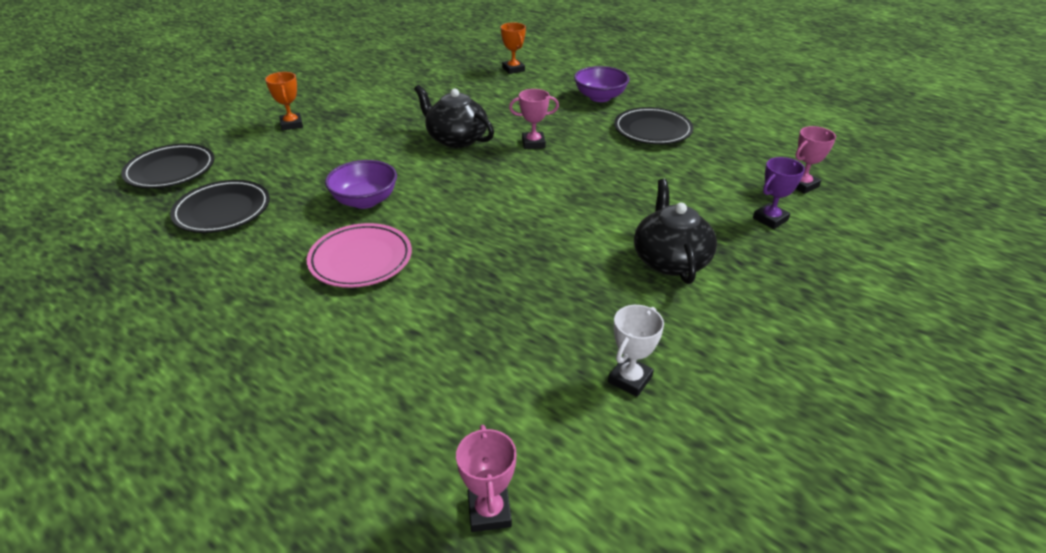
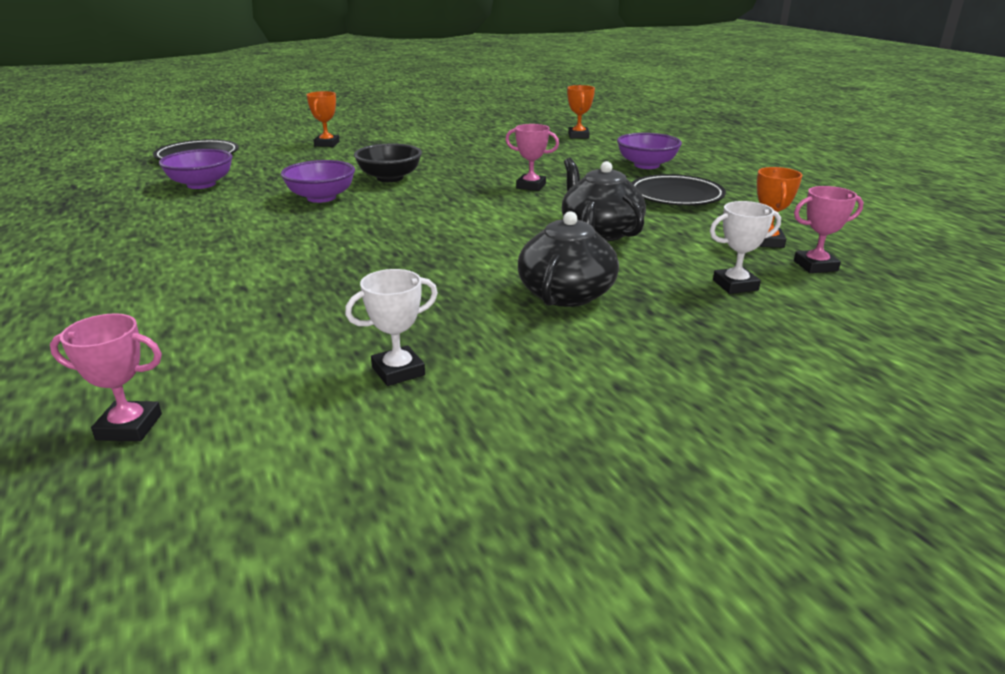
camera: 25 degrees right, 10 degrees down
(223, 211) = (201, 184): black plate -> purple bowl
(361, 260) = (265, 233): pink plate -> none
(402, 160) = (390, 178): none -> black bowl
(456, 139) = (458, 172): black teapot -> black teapot (600, 231)
(489, 511) = (129, 427): pink trophy -> pink trophy turned 75 degrees clockwise
(753, 167) = (766, 242): none -> orange trophy
(770, 219) = (735, 285): purple trophy -> white trophy

